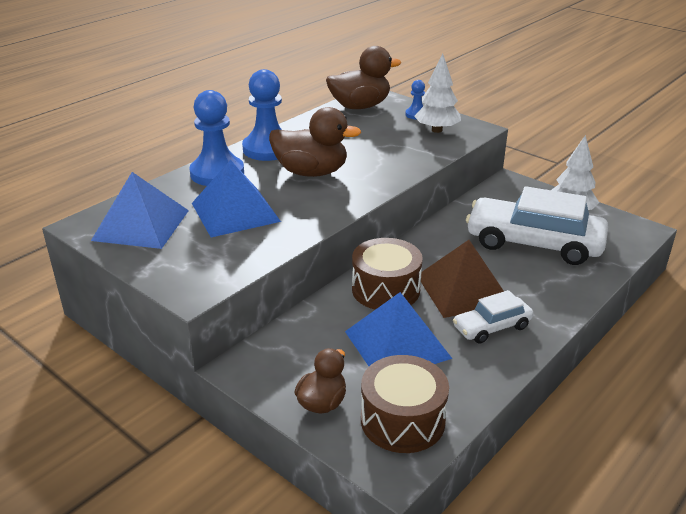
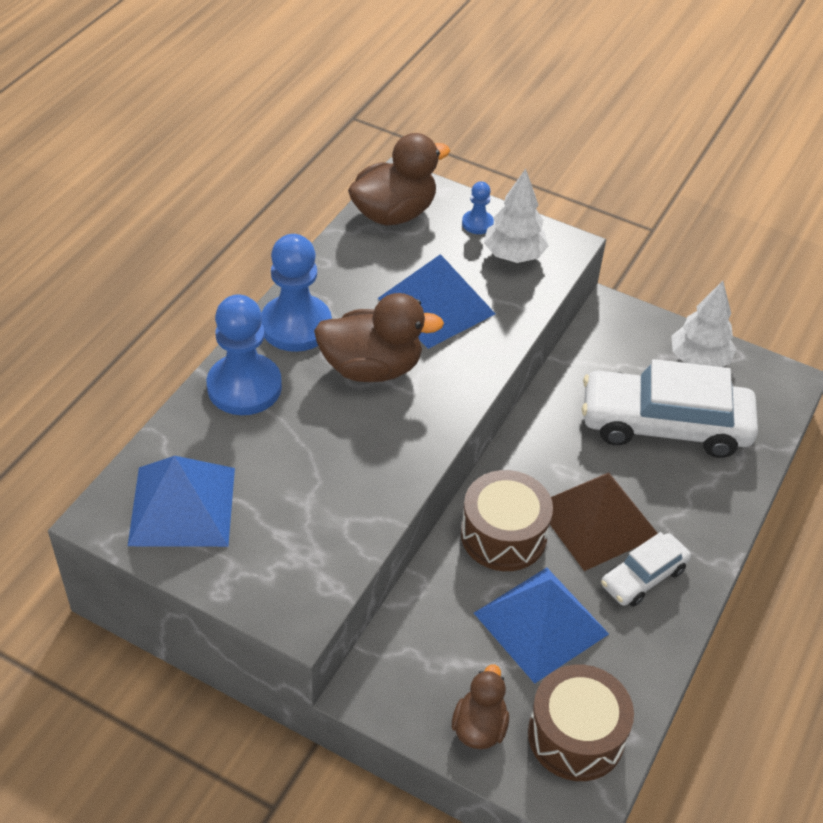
camera: 15 degrees left, 15 degrees up
(235, 212) = (298, 462): blue pyramid -> blue pyramid (436, 306)

